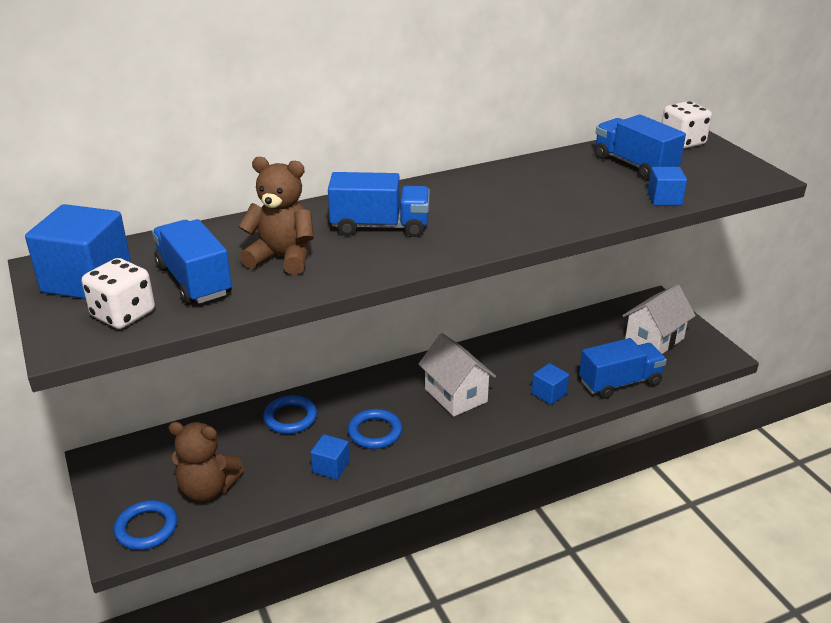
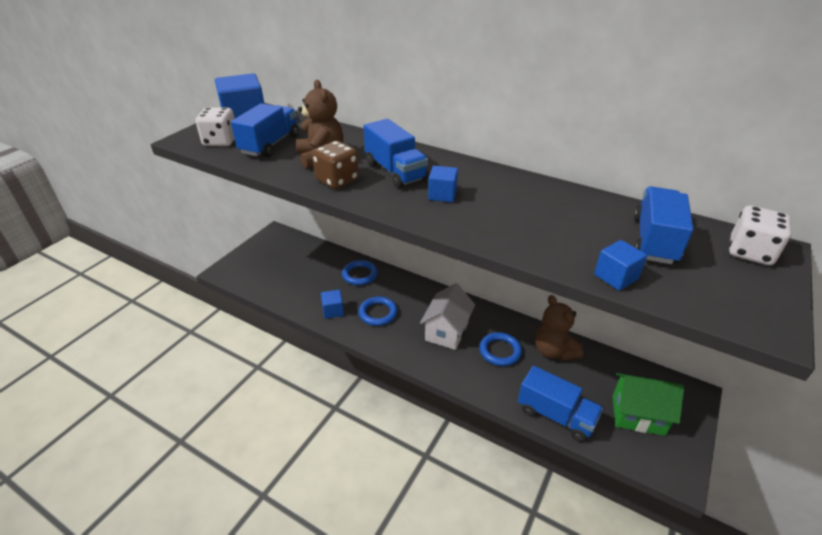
camera: 55 degrees right, 5 degrees up
(146, 528) = (240, 272): blue ring -> blue ring (500, 351)
(208, 489) = (281, 276): brown teddy bear -> brown teddy bear (553, 351)
(352, 264) = (337, 180): none -> brown dice
(549, 393) = (498, 378): blue cube -> blue cube (442, 195)
(654, 340) = (638, 415): white house -> green house

